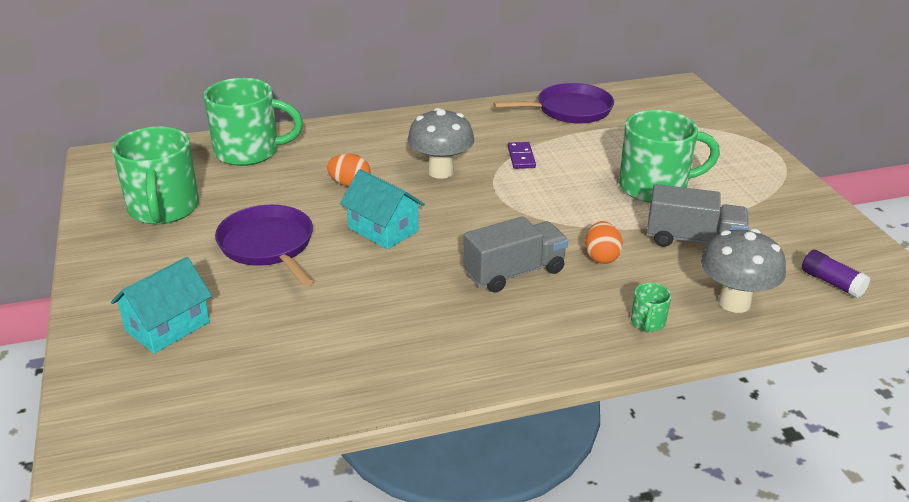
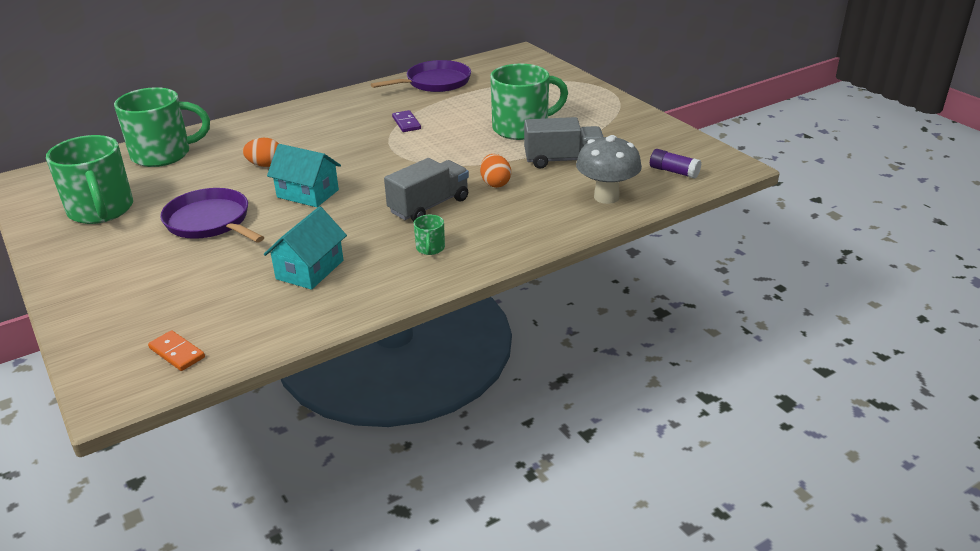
camera: 15 degrees left, 0 degrees up
(167, 326) = (143, 296): turquoise house -> turquoise house (310, 269)
(175, 409) = (177, 353): none -> orange domino
(440, 172) = (341, 144): grey mushroom -> none
(647, 323) = (545, 222): green mug -> green mug (430, 248)

